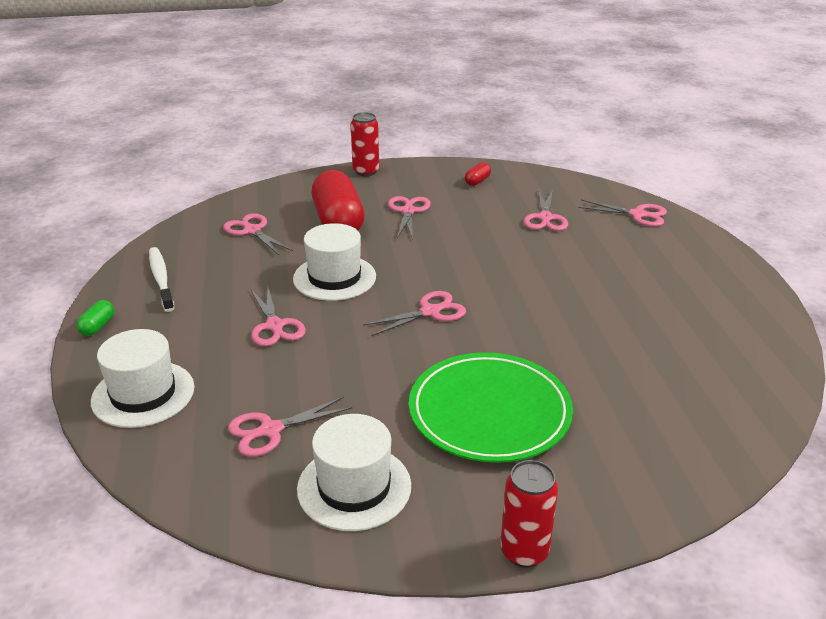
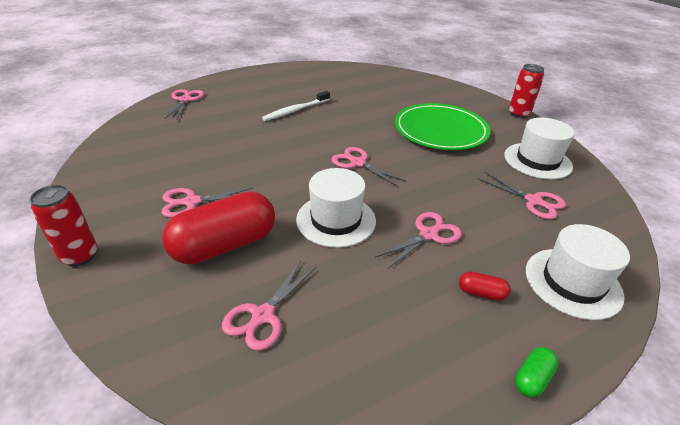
camera: 110 degrees left, 5 degrees up
(97, 326) = (532, 378): green capsule -> green capsule turned 45 degrees counterclockwise
(161, 279) = (411, 362): white toothbrush -> white toothbrush (296, 110)
(477, 181) = (119, 171): red capsule -> red capsule (481, 293)
(545, 218) = (196, 132): pink scissors -> none

